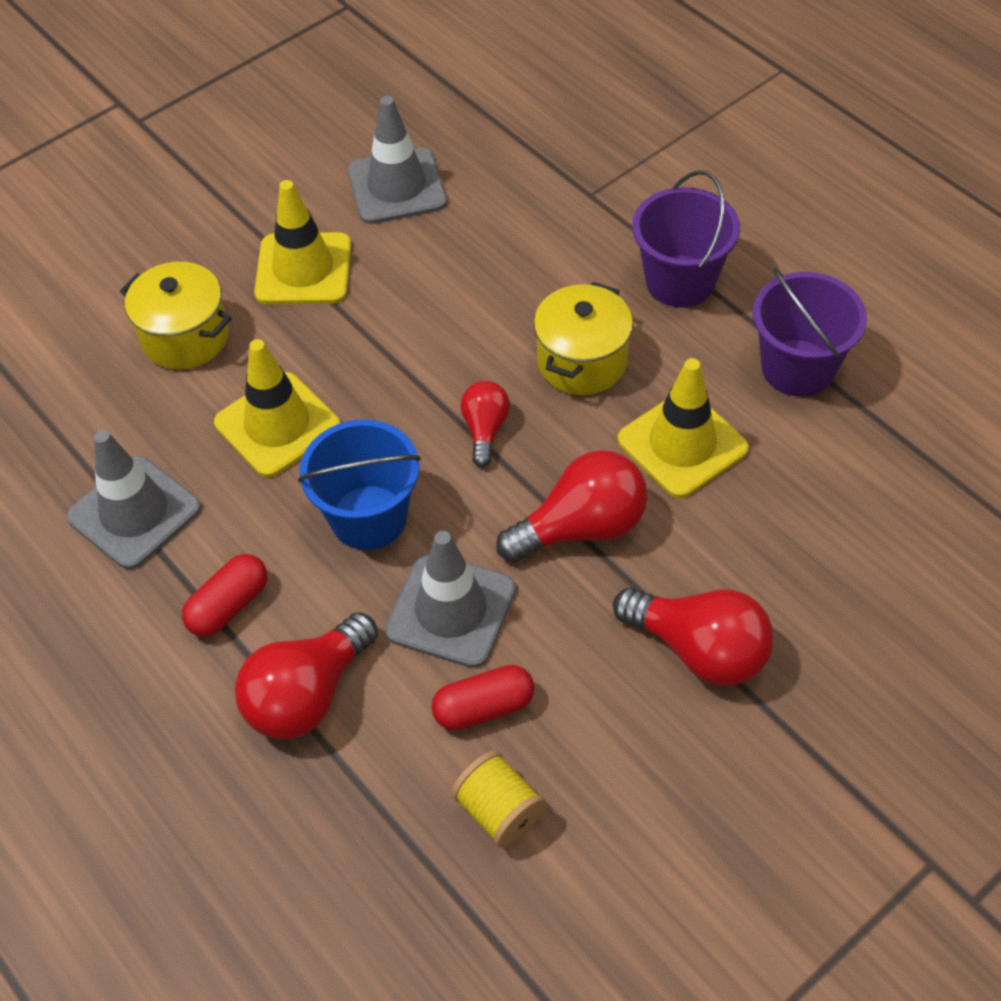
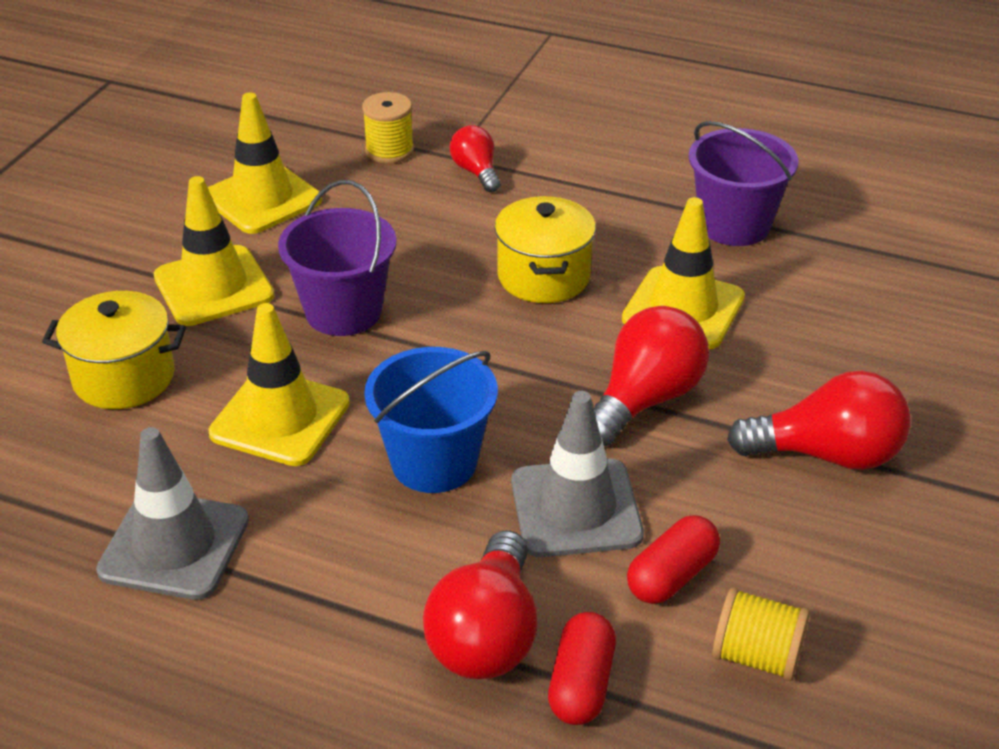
camera: 30 degrees left, 15 degrees down
(229, 606) = (342, 589): red capsule -> red capsule (581, 684)
(397, 187) = (262, 199): grey traffic cone -> yellow traffic cone
(485, 429) = (494, 355): red light bulb -> red light bulb (476, 172)
(538, 168) = (389, 151): none -> yellow spool
(680, 281) = (583, 195): purple bucket -> purple bucket (343, 312)

